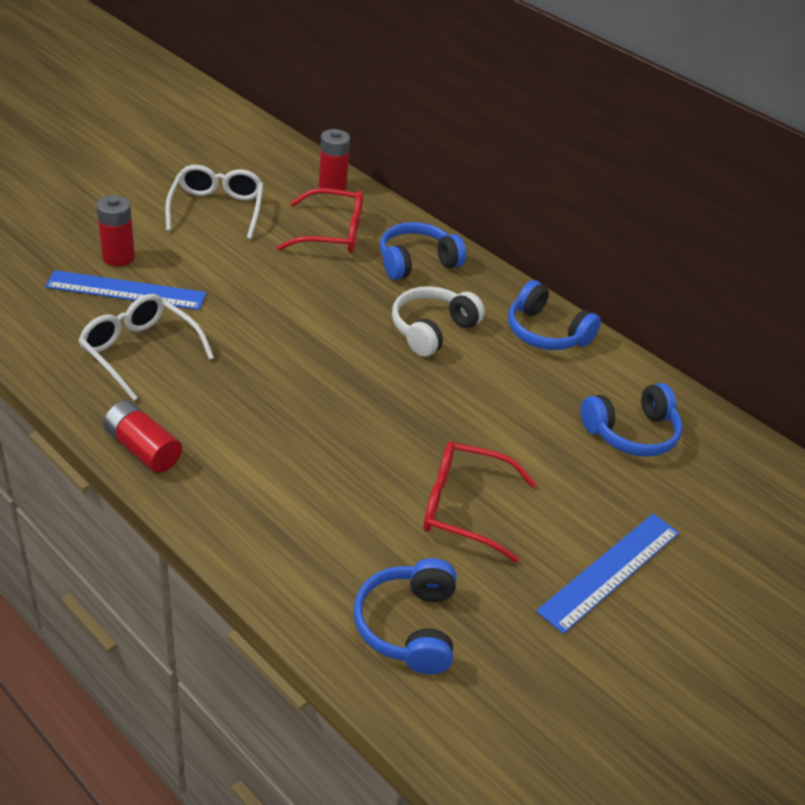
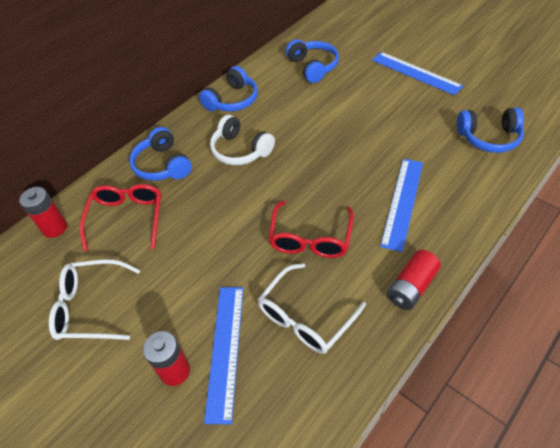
camera: 85 degrees left, 10 degrees up
(288, 474) = (402, 202): none -> blue ruler
(465, 508) = (396, 124): red glasses -> red glasses (310, 238)

